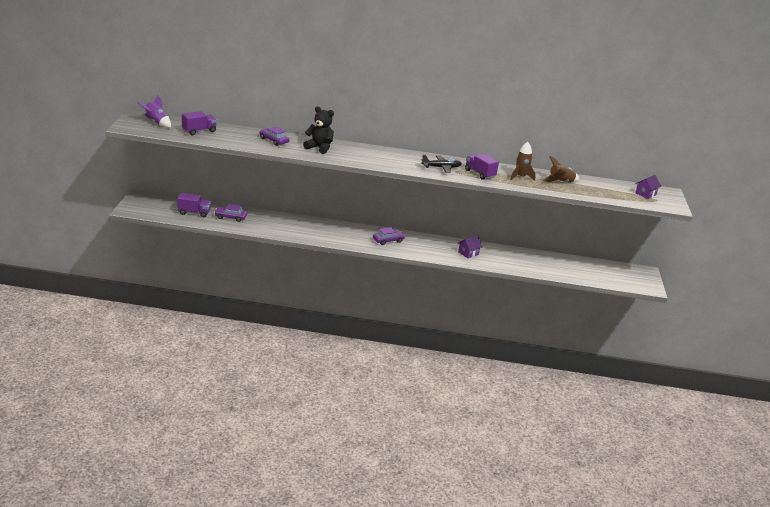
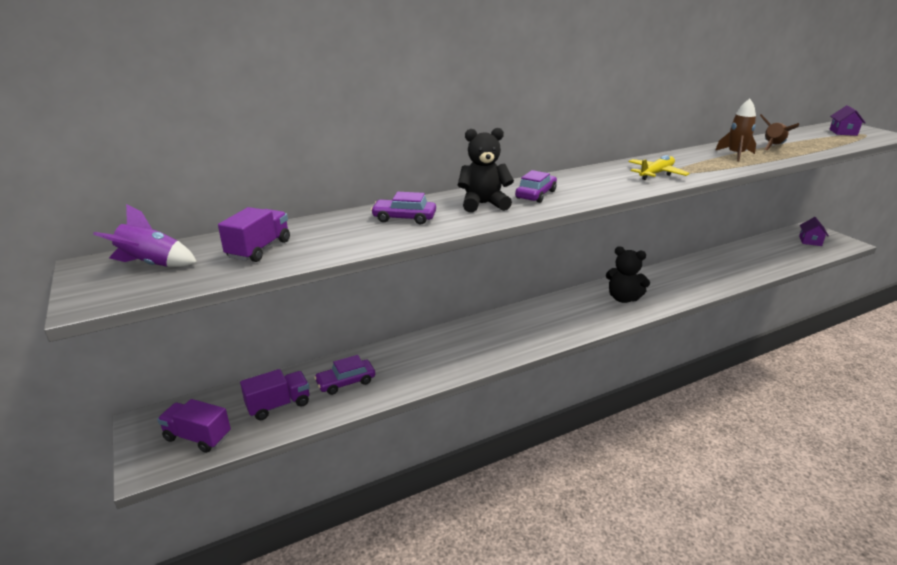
camera: 30 degrees left, 0 degrees up
(388, 240) = (580, 311): purple car -> purple car (535, 194)
(424, 246) = (623, 298): none -> black teddy bear
(441, 167) = (656, 174): black plane -> yellow plane
(468, 253) = (673, 284): purple house -> purple house (810, 241)
(479, 174) = (701, 166): purple truck -> purple truck (197, 437)

